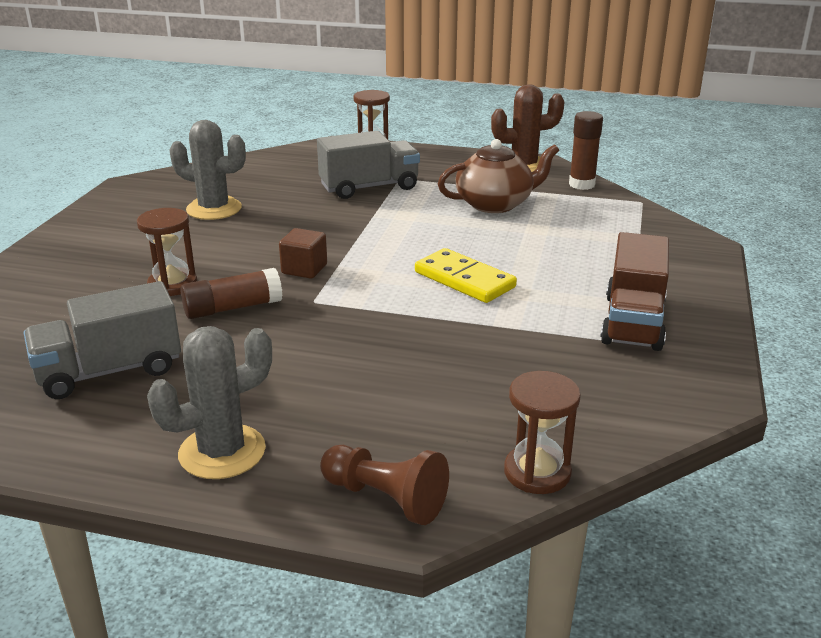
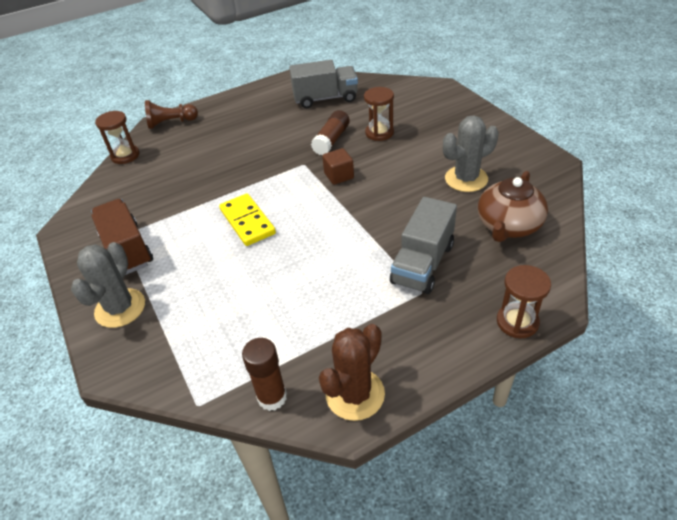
camera: 140 degrees right, 15 degrees up
(109, 371) = (325, 98): grey truck -> grey truck turned 60 degrees clockwise
(222, 452) = (241, 104): grey cactus -> grey cactus (120, 308)
(464, 280) = (247, 222): yellow domino -> yellow domino turned 60 degrees clockwise
(495, 204) = (311, 309): brown teapot -> brown teapot (508, 226)

